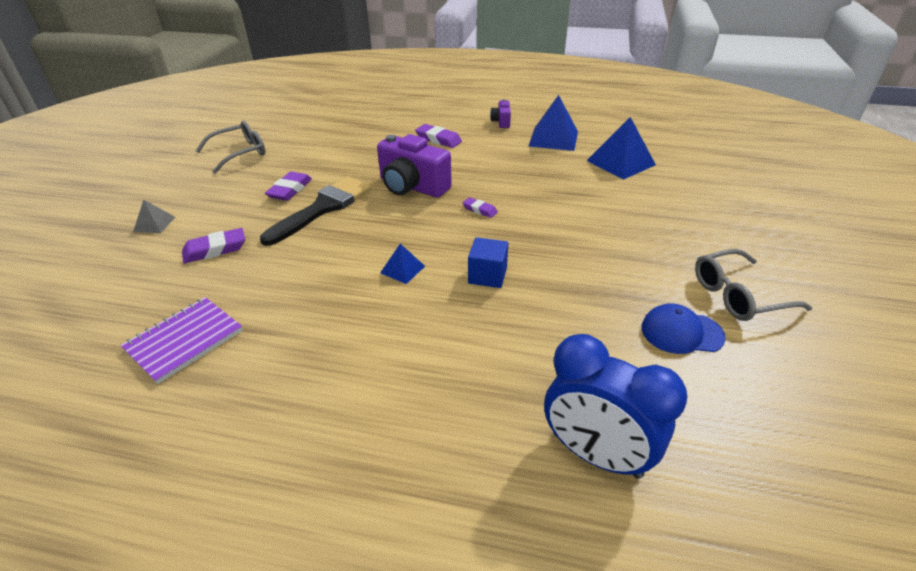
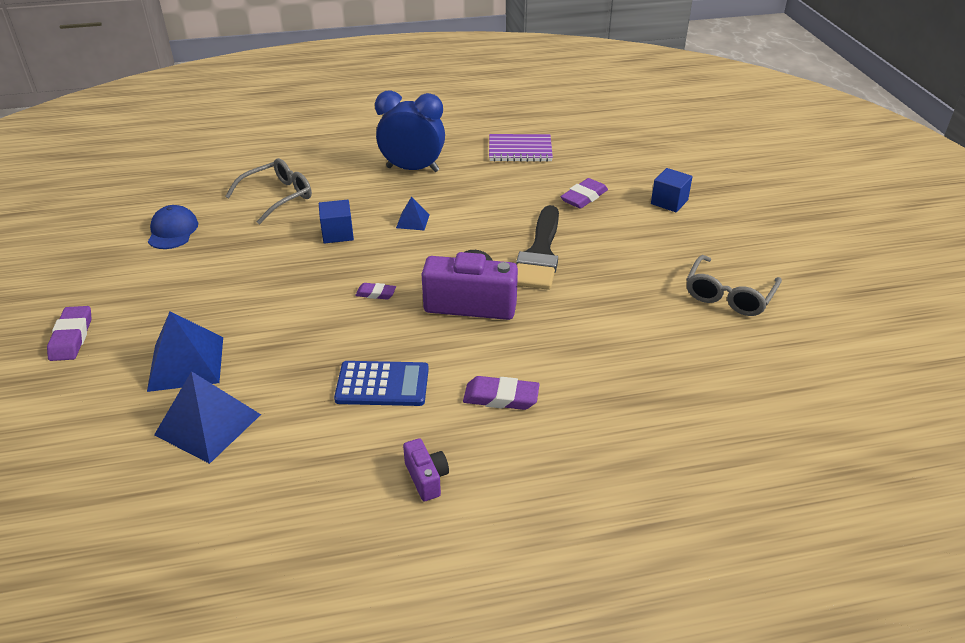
camera: 155 degrees right, 0 degrees up
(154, 224) = (669, 202): grey pyramid -> blue cube
(184, 340) = (520, 150): purple notebook -> purple notebook turned 75 degrees clockwise
(290, 190) = (599, 264): purple eraser -> purple eraser (72, 337)
(504, 158) = (382, 384): none -> blue calculator
(553, 138) = (321, 455): blue pyramid -> blue pyramid (186, 363)
(596, 454) = (238, 163): blue clock -> blue clock (412, 169)
(681, 332) = (173, 231): blue cap -> blue cap turned 75 degrees counterclockwise
(738, 295) = (113, 270): grey glasses -> grey glasses (277, 197)

